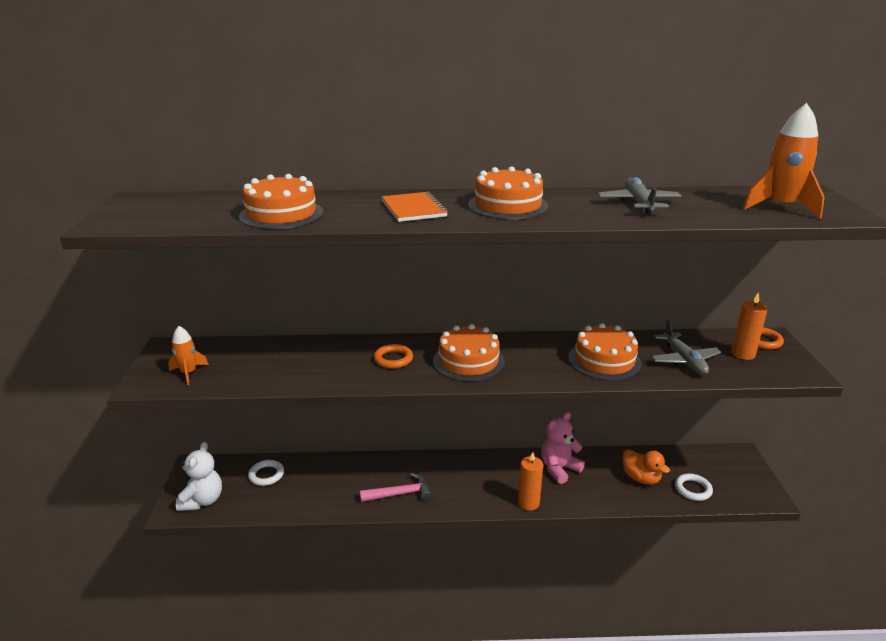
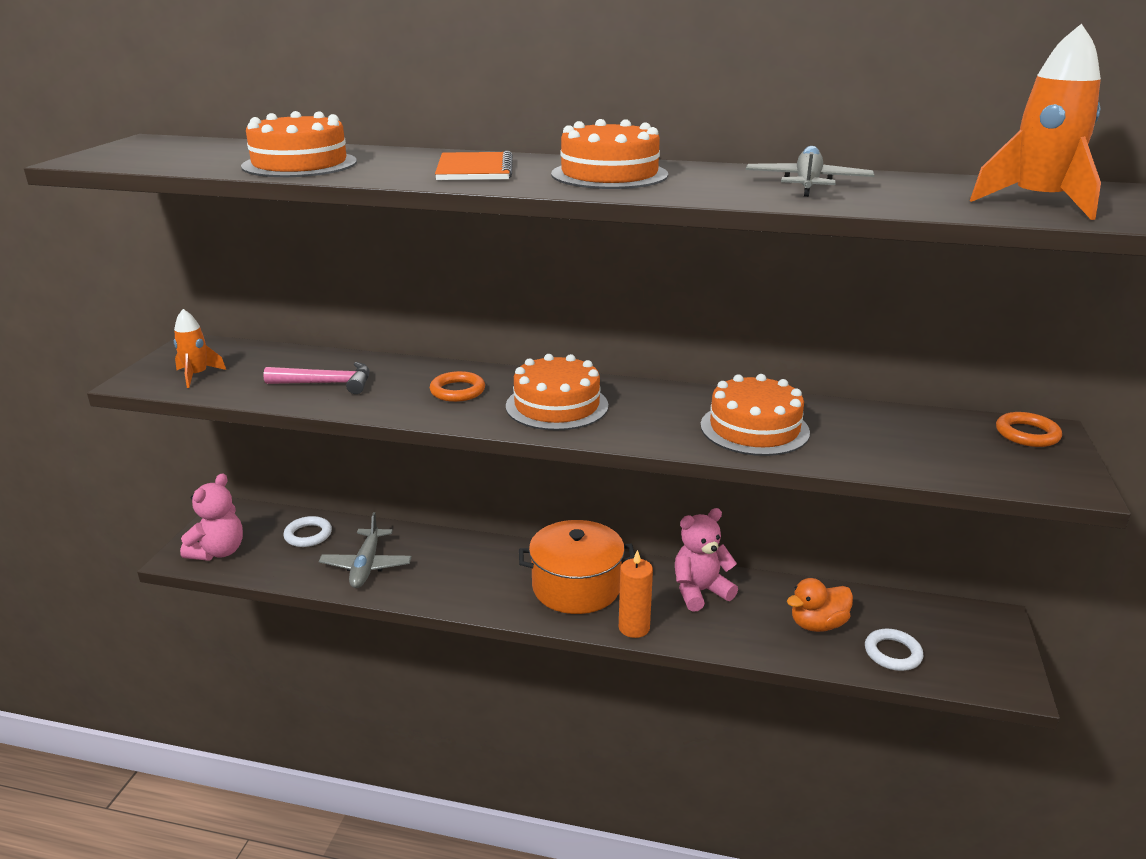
camera: 15 degrees right, 0 degrees up
(202, 500) = (218, 552): white teddy bear -> pink teddy bear
(400, 494) = (465, 586): pink hammer -> pink hammer (327, 383)
(477, 480) = (576, 586): none -> orange pot
(641, 478) = (817, 624): orange duck -> orange duck turned 90 degrees clockwise
(684, 360) = (879, 444): grey plane -> grey plane (366, 566)
(743, 354) = (982, 447): orange candle -> none

